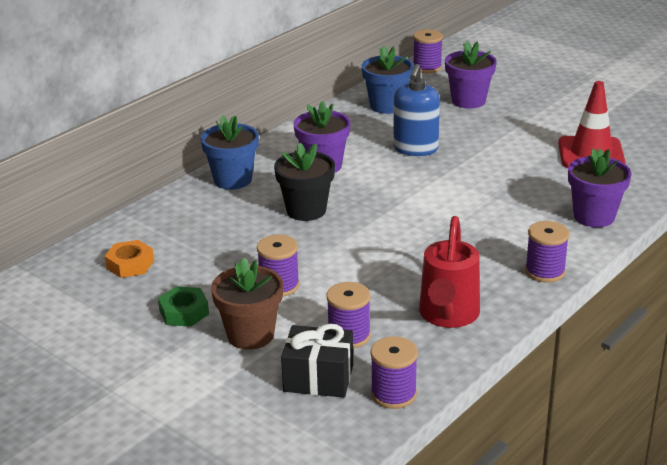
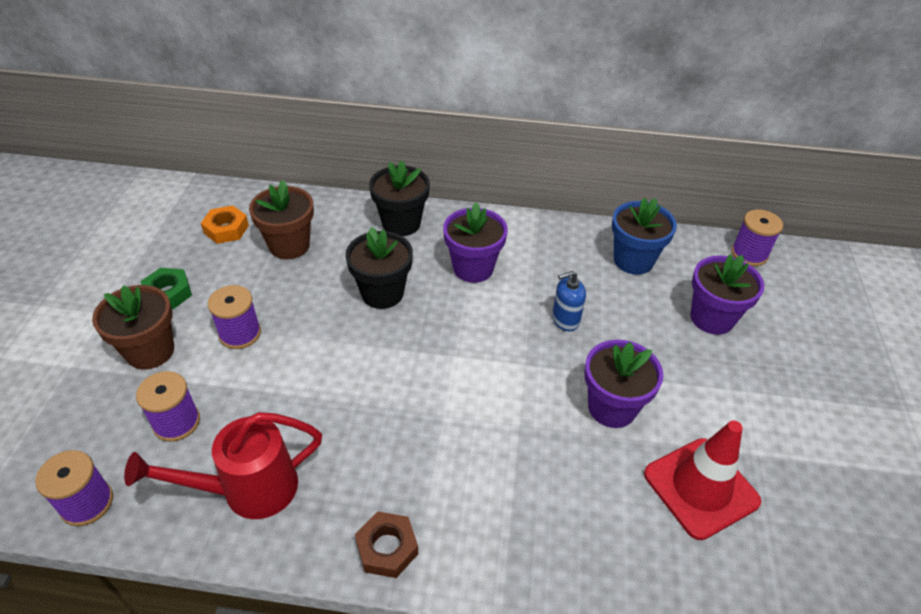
camera: 55 degrees right, 15 degrees up
(195, 238) = (289, 245): none -> brown flower pot
(233, 180) = (401, 223): blue flower pot -> black flower pot
(318, 378) = (96, 431): black gift -> none
(415, 149) = (565, 320): blue soap dispenser -> blue soap dispenser, size x0.62
(545, 271) = (387, 548): purple spool -> brown nut
(594, 216) = (548, 552): purple flower pot -> purple flower pot (612, 407)

